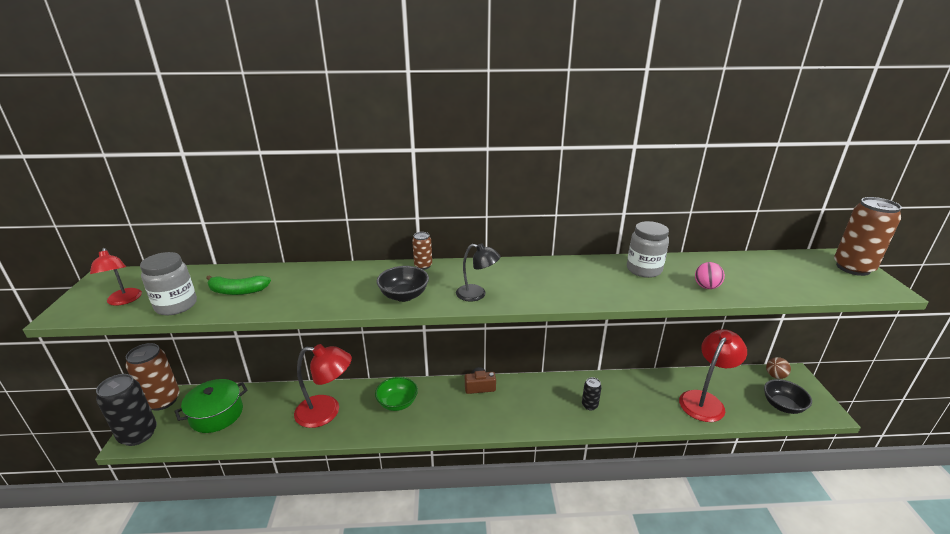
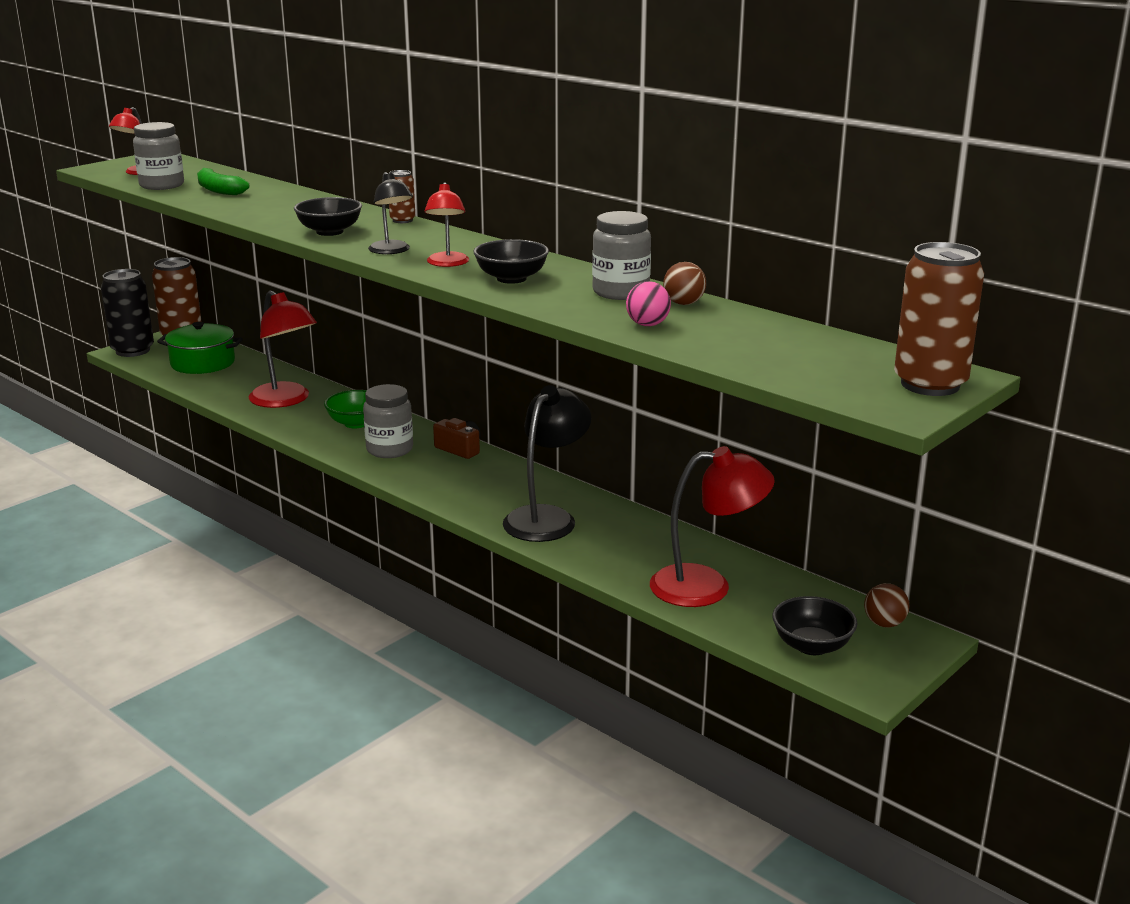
camera: 45 degrees right, 5 degrees down
(447, 411) = (389, 450): none -> grey jar
(527, 290) = (447, 263): none -> red lamp
(582, 285) = (511, 278): none -> black bowl
(589, 405) = (547, 517): black can -> black lamp
(680, 264) = (683, 303): none -> brown ball

